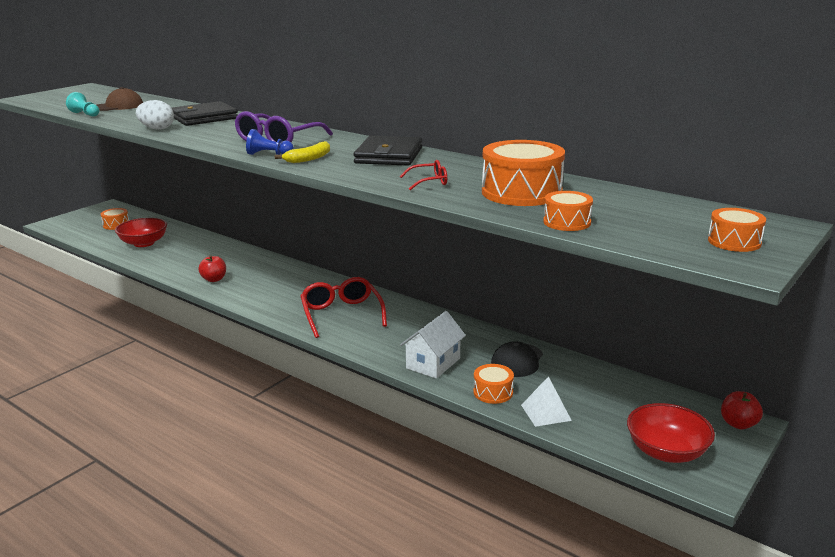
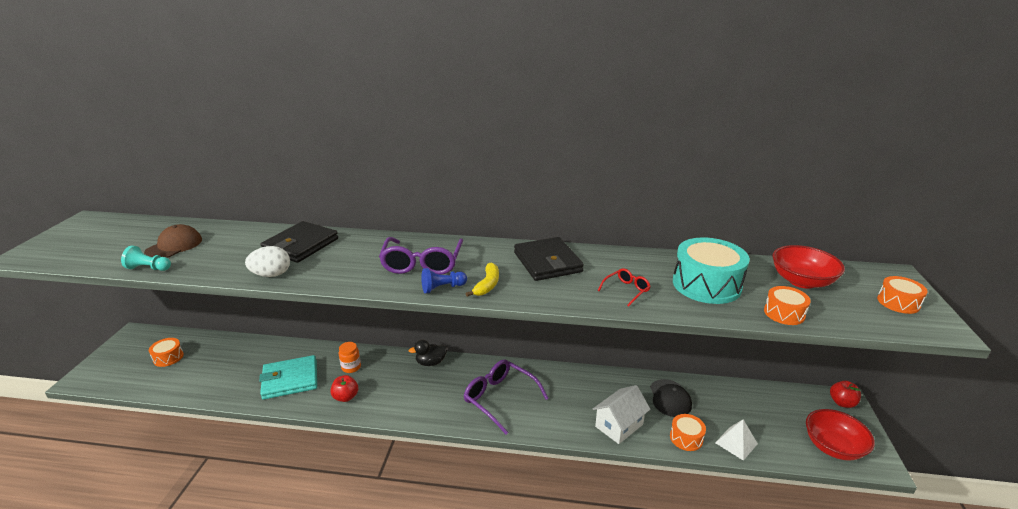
camera: 30 degrees left, 5 degrees up
(144, 243) = (225, 373): red bowl -> red bowl (801, 281)
(185, 258) = (290, 380): none -> turquoise wallet
(240, 262) = (351, 367): none -> orange jar
(310, 275) = (431, 362): none -> black duck
(341, 314) = (499, 398): red glasses -> purple glasses
(433, 363) = (619, 425): white house -> white house turned 45 degrees clockwise
(521, 192) = (706, 284): orange drum -> turquoise drum

